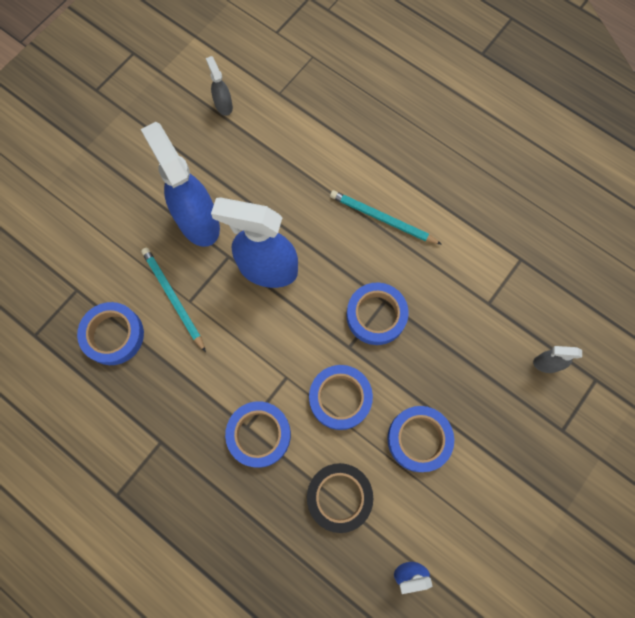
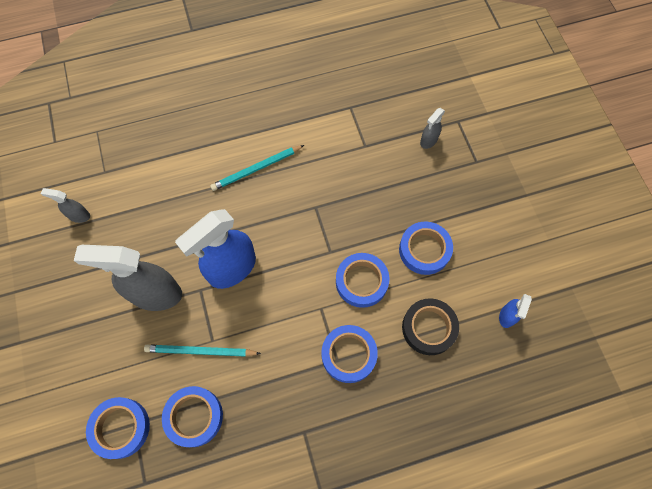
camera: 55 degrees left, 5 degrees down
(198, 221) = (155, 294): blue spray bottle -> grey spray bottle
(376, 315) = (321, 219): blue tape -> blue tape (120, 428)

